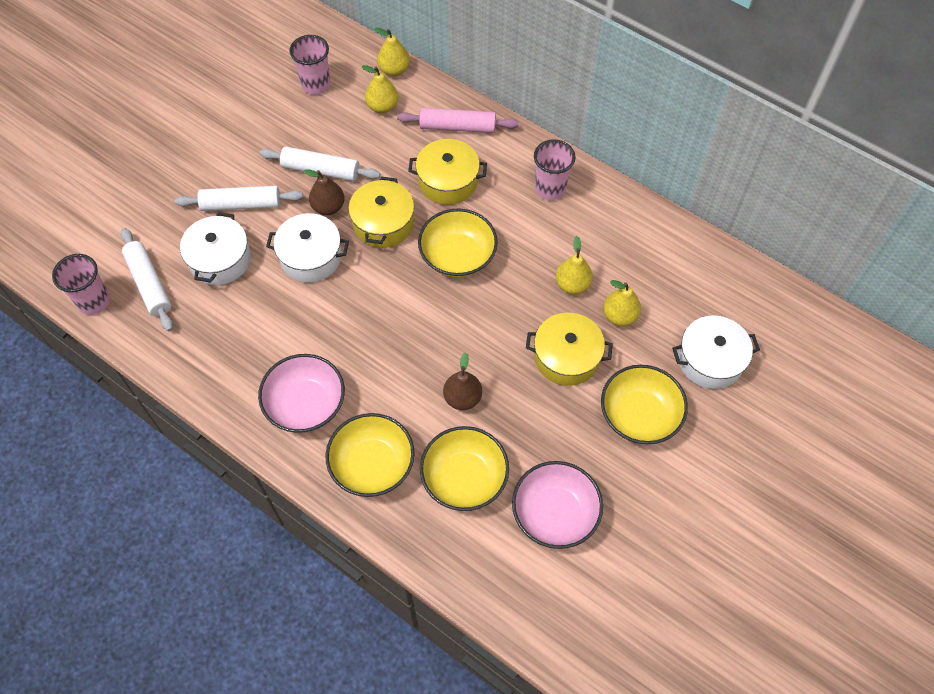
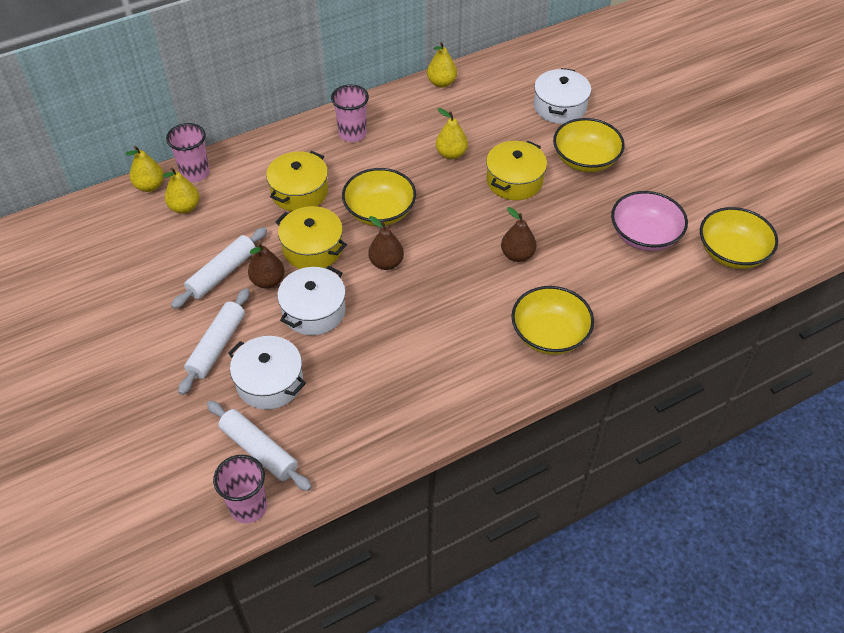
camera: 65 degrees left, 10 degrees down
(149, 284) = (259, 450): white rolling pin -> white rolling pin turned 45 degrees clockwise
(305, 404) = (466, 363): pink bowl -> none
(316, 84) = (119, 246): pink cup -> pink cup (195, 173)
(395, 289) = (386, 263): none -> brown pear
(457, 127) = (247, 166): pink rolling pin -> none
(464, 478) = (590, 278): yellow bowl -> yellow bowl (732, 252)
(619, 315) = (495, 138): yellow pear -> yellow pear (441, 83)

